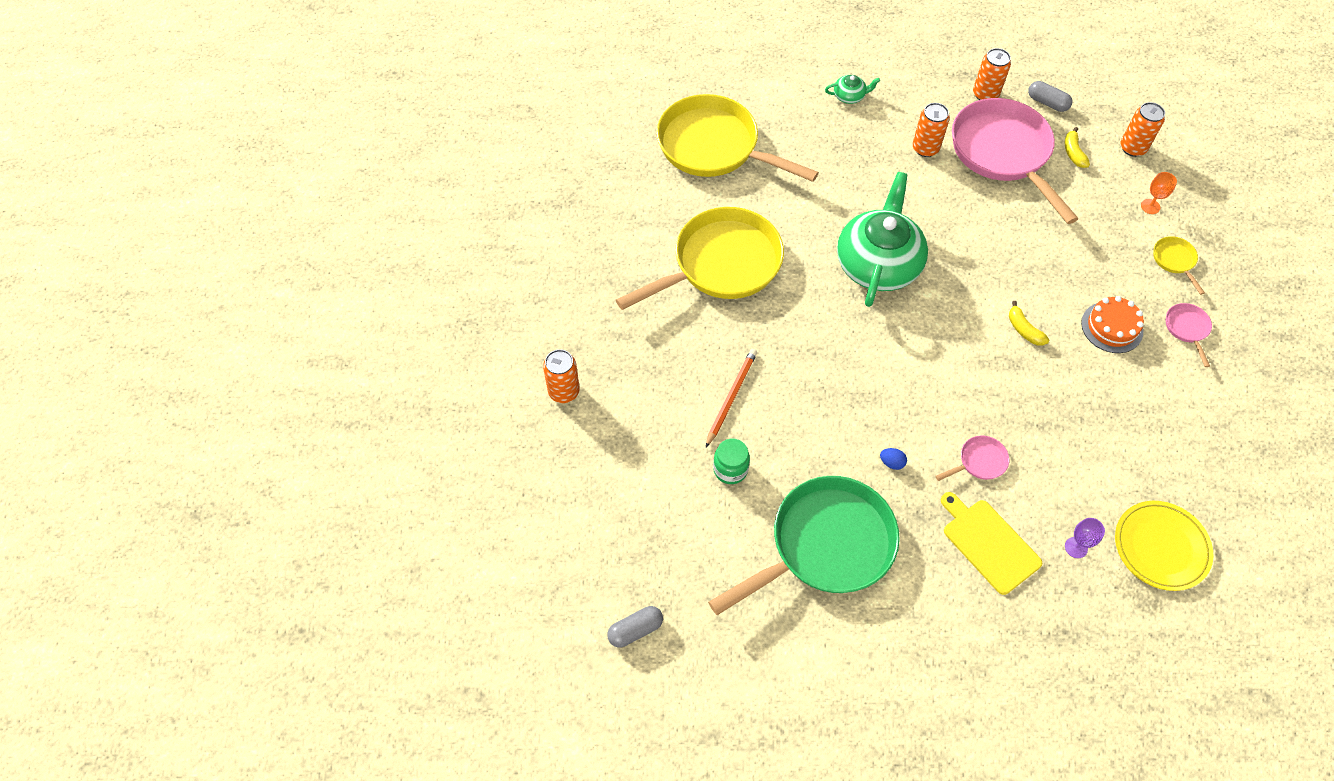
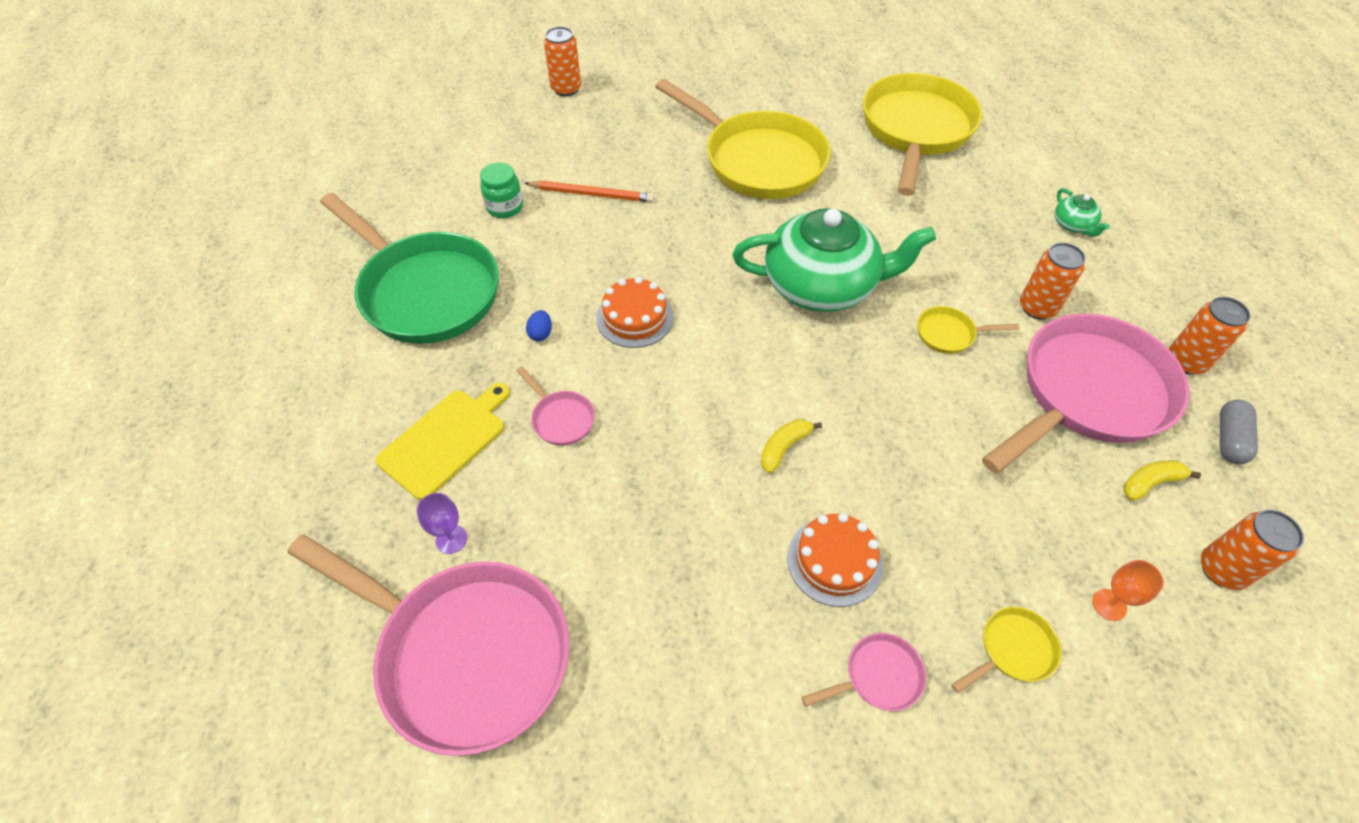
camera: 75 degrees right, 5 degrees down
(635, 630) = (323, 175): grey capsule -> none
(887, 394) = (635, 317): none -> orange cake
(940, 205) = (949, 334): none -> yellow pan
(1161, 547) = (465, 653): yellow plate -> pink pan

